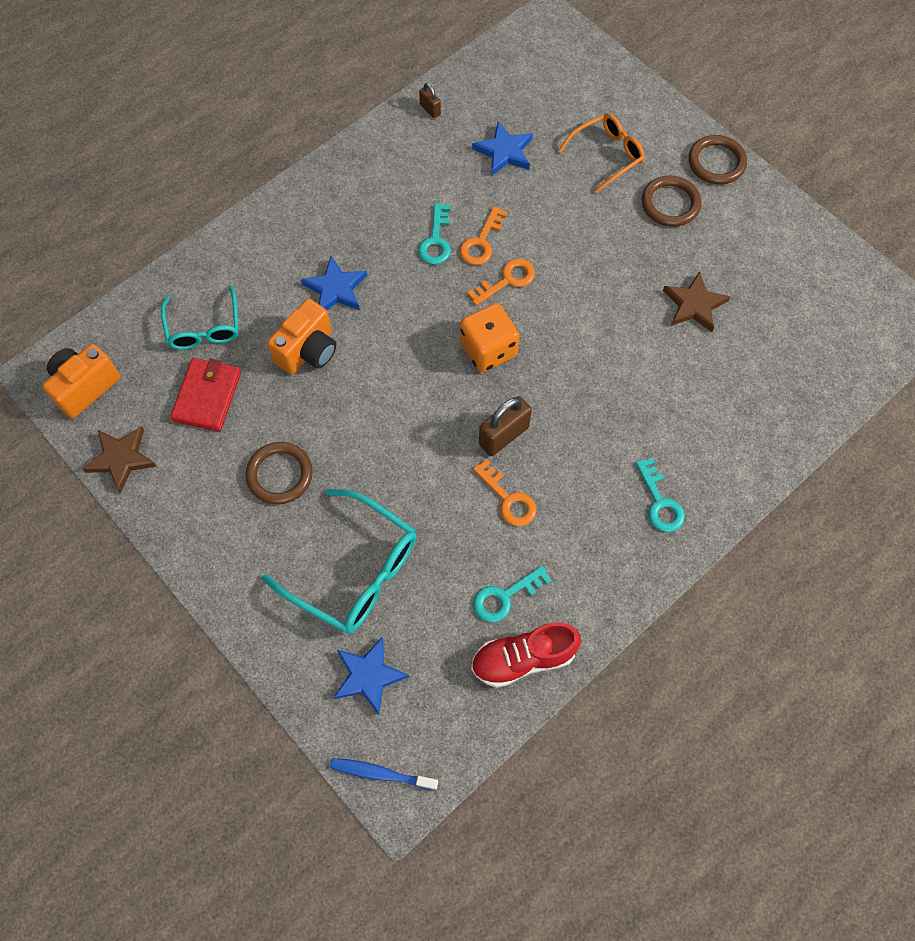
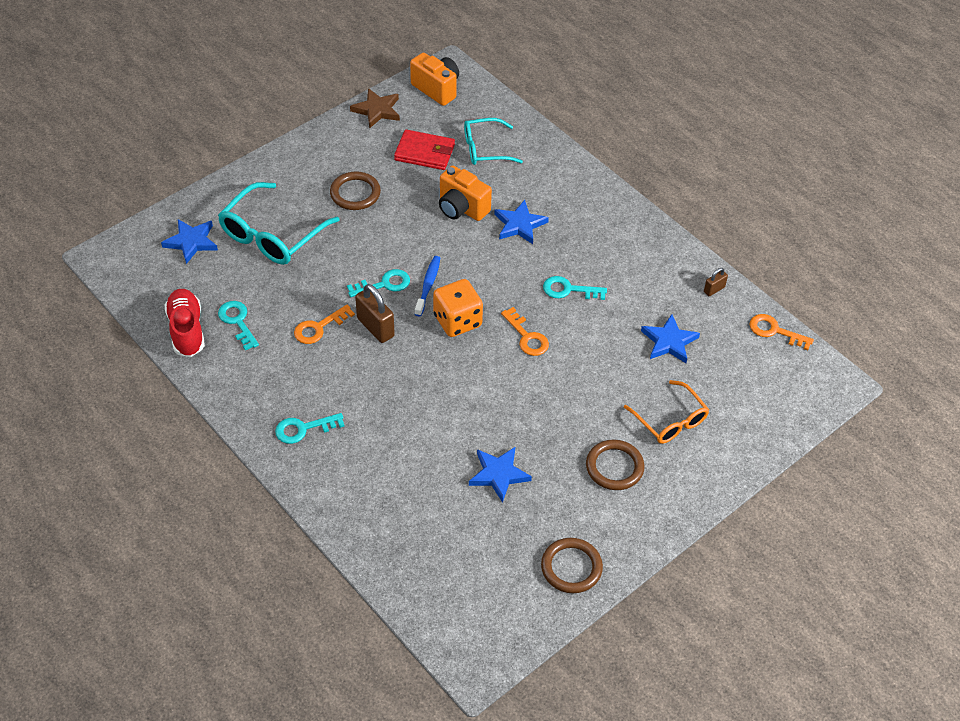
camera: 90 degrees right, 15 degrees down
(381, 773) = (121, 248): blue toothbrush -> blue toothbrush (428, 285)
(435, 430) = (384, 284): none -> turquoise key
(481, 242) = (567, 321): orange key -> orange key (775, 331)
(694, 305) = (499, 474): brown star -> blue star
(716, 162) = (667, 512): brown ring -> brown ring (571, 567)

